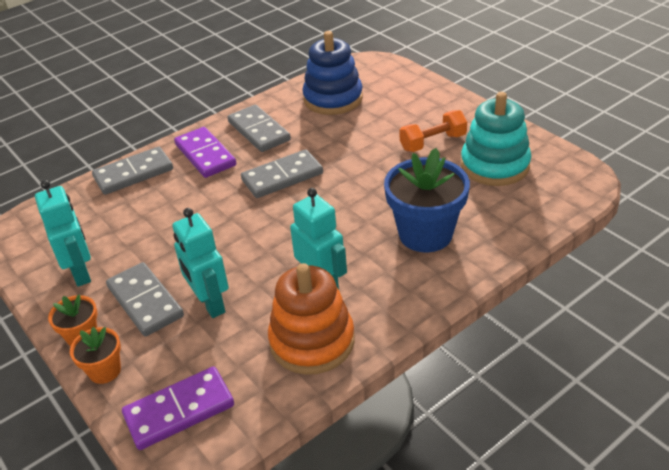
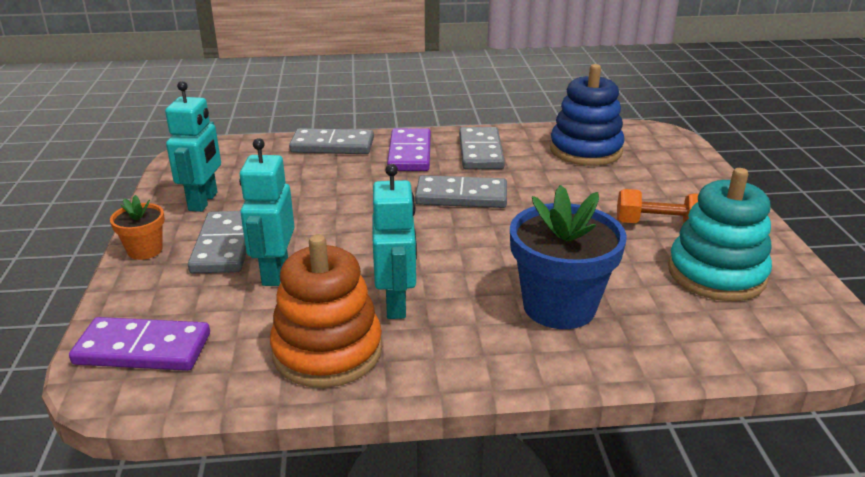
camera: 30 degrees right, 10 degrees down
(105, 371) = (128, 284): orange flower pot -> none

